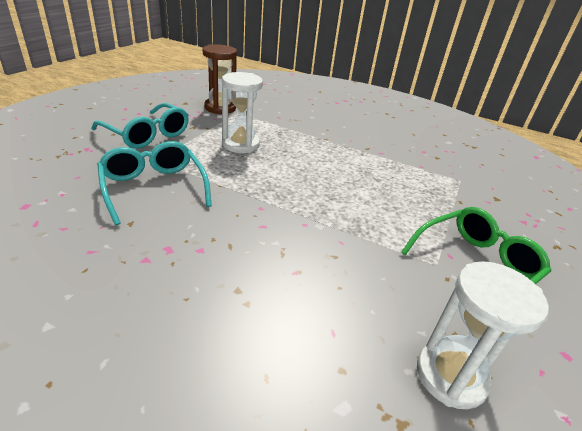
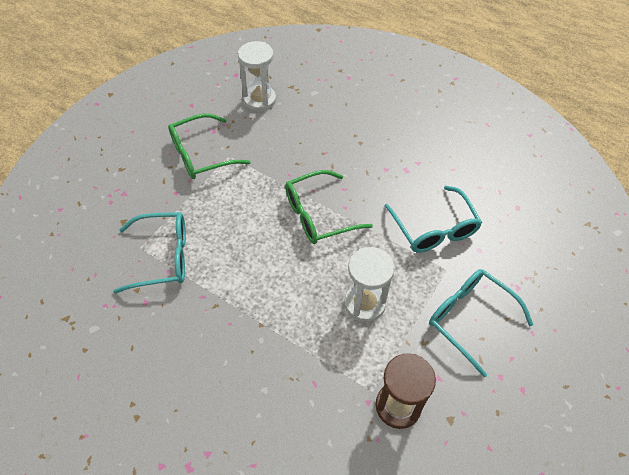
camera: 170 degrees left, 20 degrees up
(292, 201) = (318, 215): none -> green glasses
(434, 174) = (162, 257): none -> turquoise glasses

